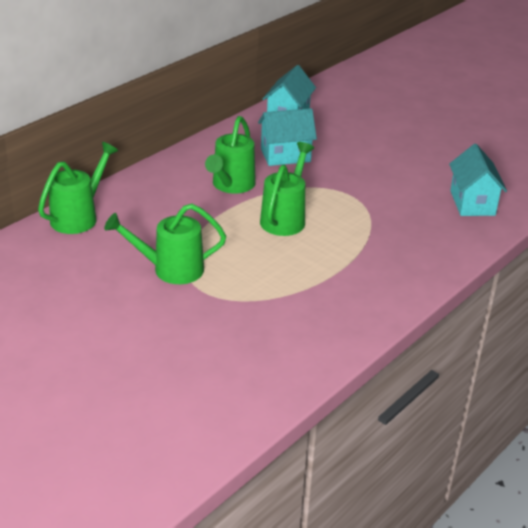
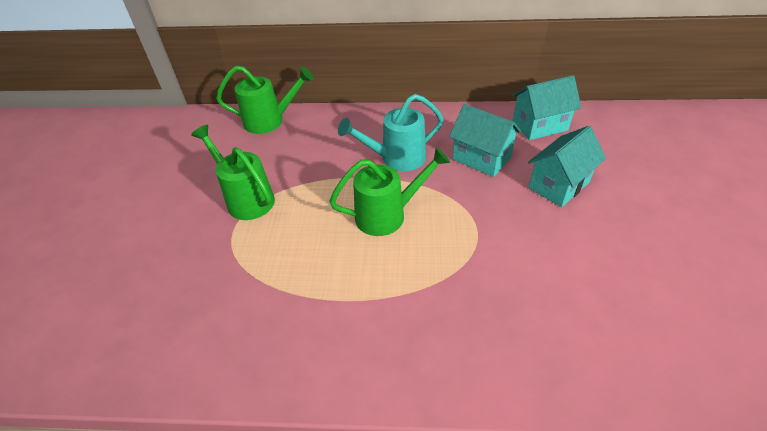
camera: 55 degrees right, 10 degrees up
(231, 185) = (396, 158): green watering can -> turquoise watering can
(472, 203) = (597, 336): turquoise house -> turquoise house (558, 185)

